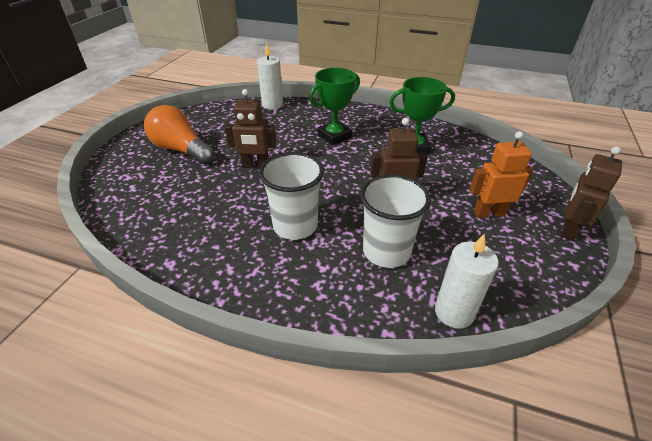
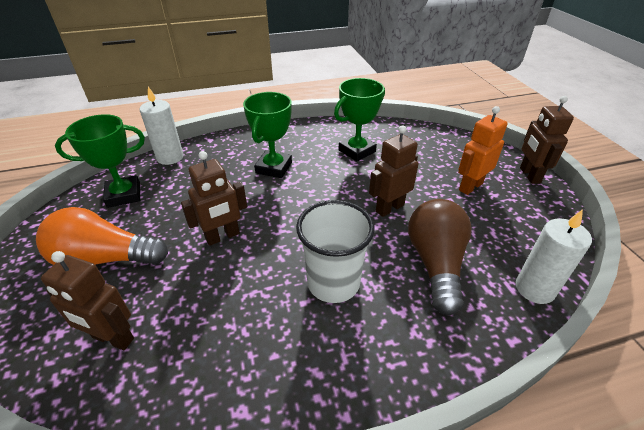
camera: 35 degrees left, 0 degrees up
(147, 192) = (113, 338): none -> brown robot
(224, 118) = (124, 195): none -> green trophy
(386, 251) = (435, 263): white cup -> brown light bulb

